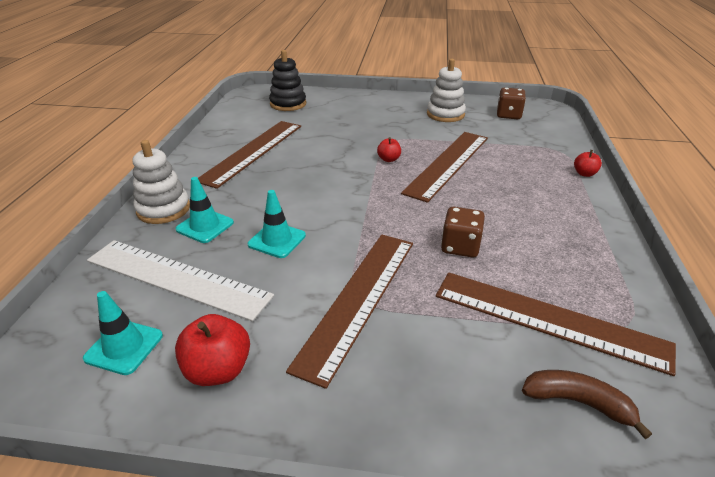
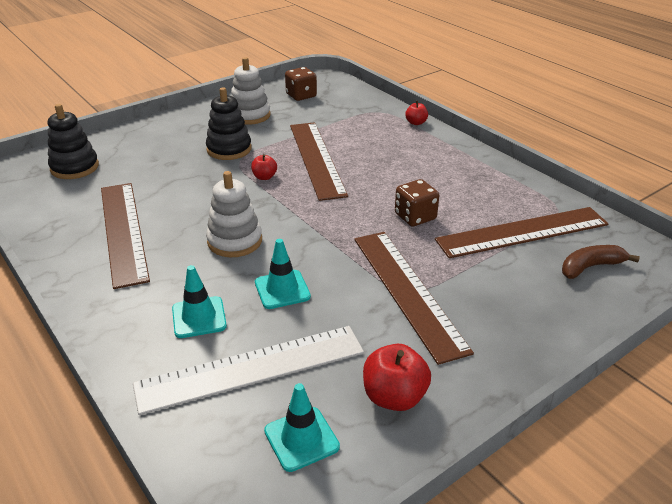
camera: 45 degrees left, 0 degrees up
(163, 209) = (128, 329): white stacking toy -> white stacking toy (235, 241)
(394, 131) = (229, 149): none -> black stacking toy

